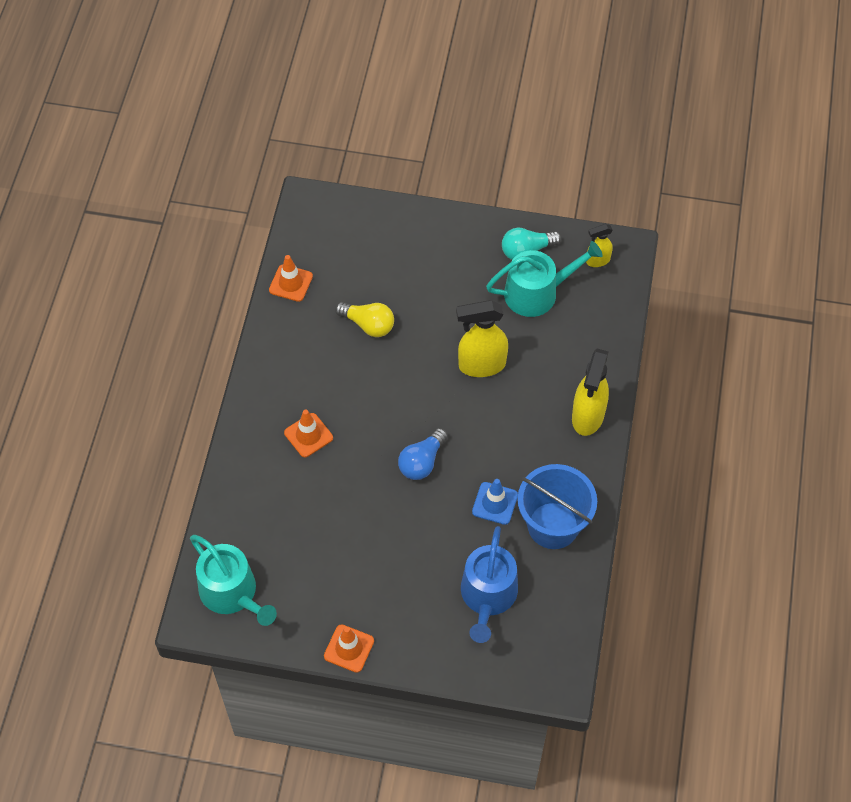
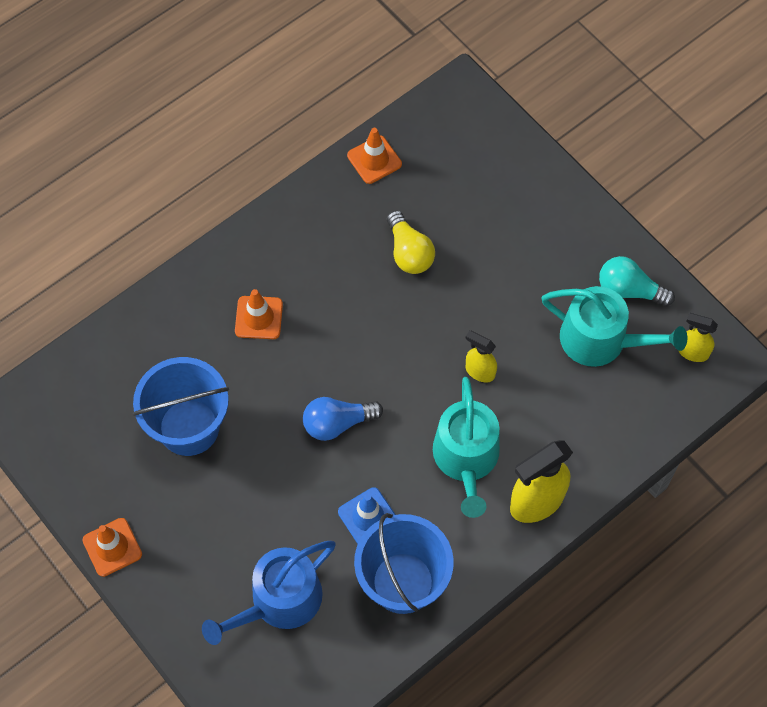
camera: 40 degrees right, 5 degrees up
(232, 593) = (61, 413): turquoise watering can -> turquoise watering can (466, 459)
(328, 537) = (189, 427): none -> blue bucket
(481, 365) = (479, 371): yellow spray bottle -> yellow spray bottle, size x0.55

